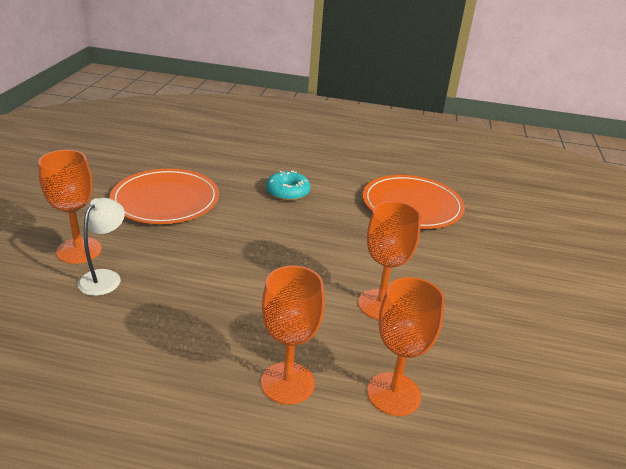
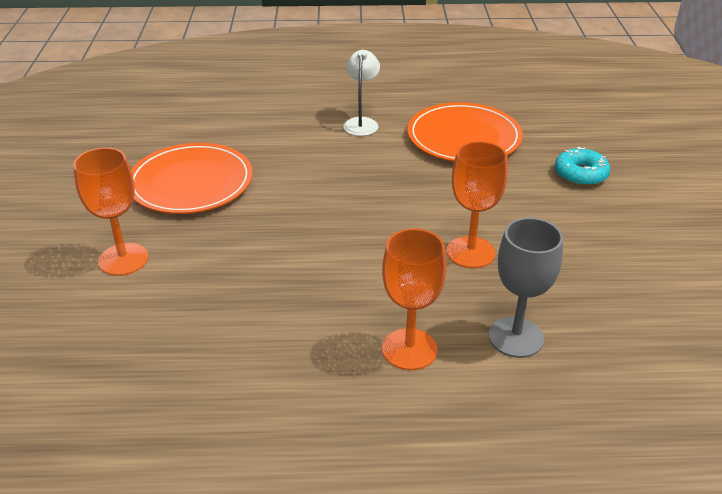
camera: 10 degrees left, 5 degrees up
(105, 277) = (168, 282): white lamp -> white lamp (361, 123)
(287, 192) = (323, 147): turquoise donut -> turquoise donut (580, 174)
(393, 394) = (516, 337): orange goblet -> grey goblet

